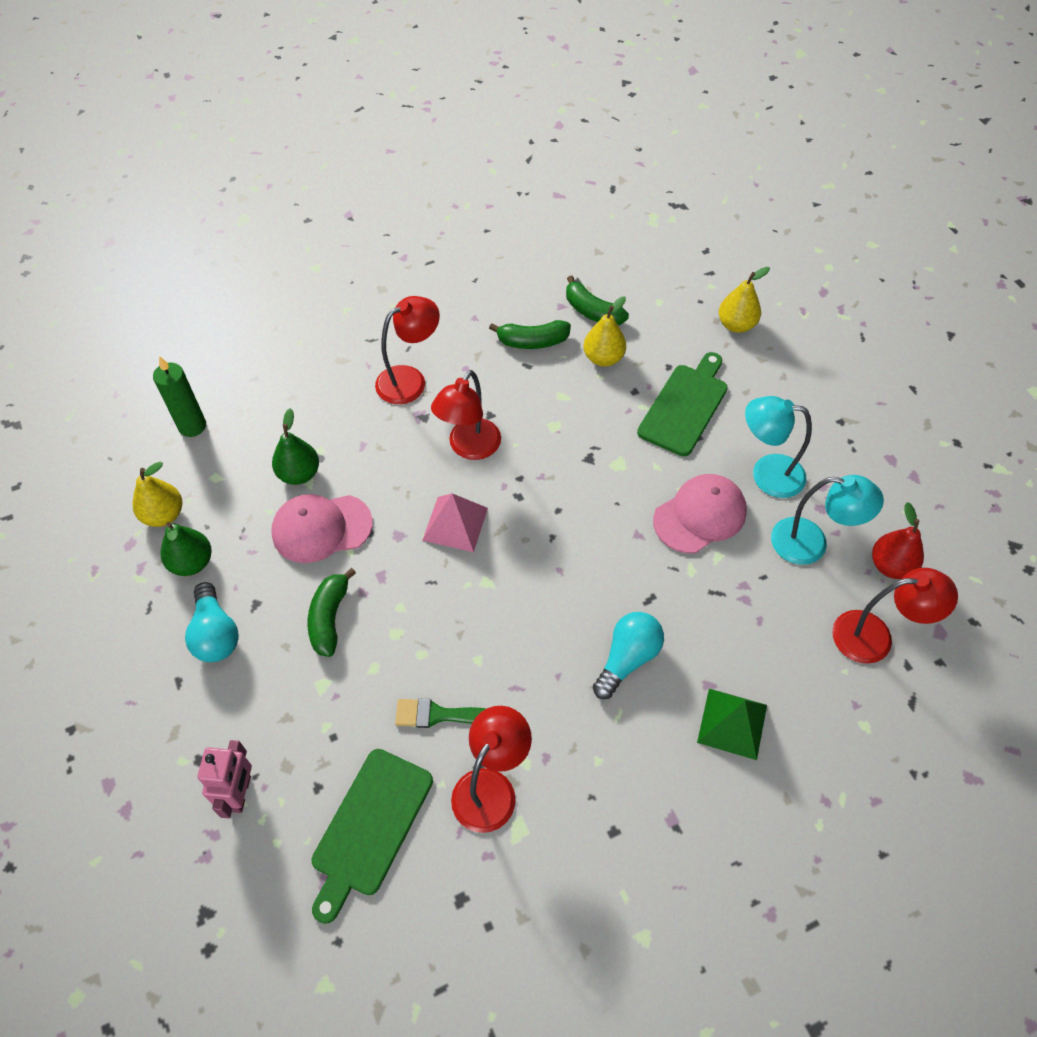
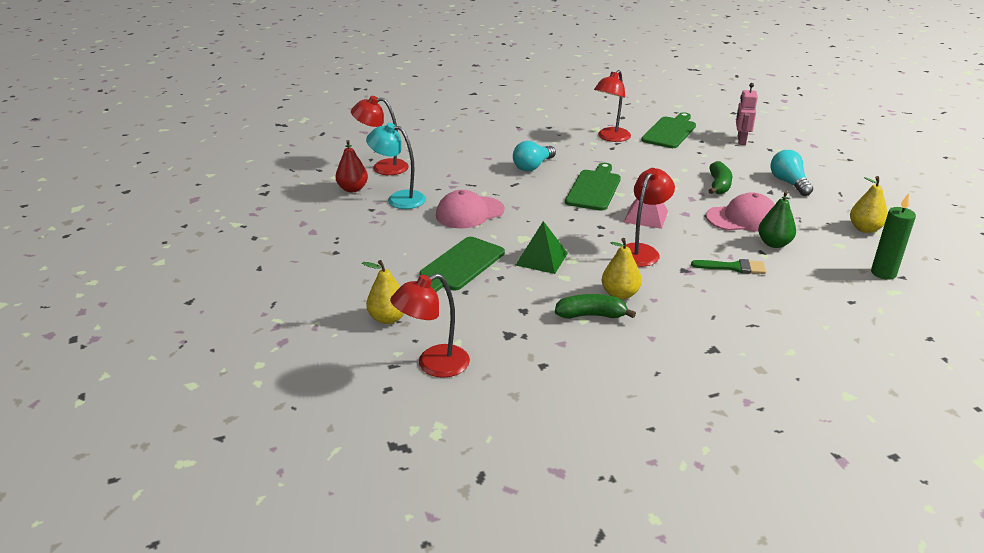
camera: 175 degrees left, 25 degrees down
(192, 562) = (826, 208): green pear -> none
(410, 380) = (703, 293): red lamp -> red lamp (433, 365)
(438, 715) = (642, 155): green brush -> green brush (733, 267)
(526, 593) = (594, 188): none -> green cutting board
(592, 312) = (529, 336): green banana -> none
(603, 358) = (524, 300): yellow pear -> yellow pear (620, 294)
(732, 723) = (479, 148): green pyramid -> green pyramid (541, 259)
(766, 474) = (411, 228): turquoise lamp -> none

